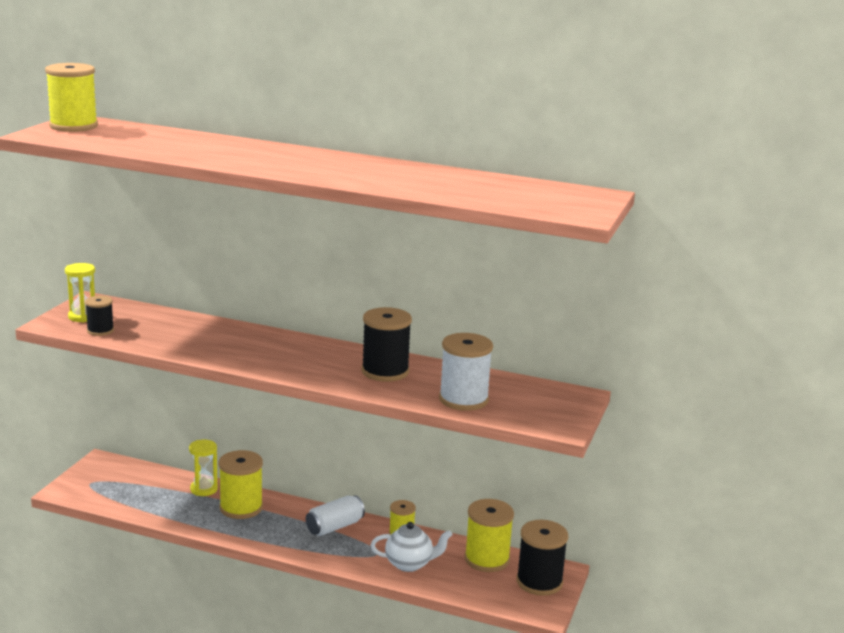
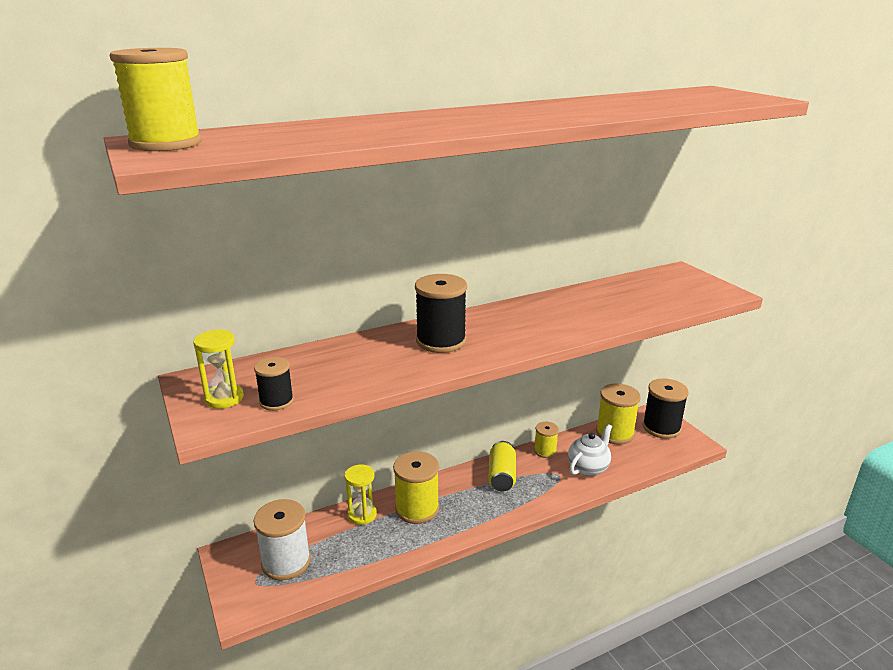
camera: 45 degrees left, 5 degrees up
(334, 527) = (501, 476): white can -> yellow can
(385, 371) = (562, 312): black spool -> black spool (441, 341)
(463, 399) = (647, 305): white spool -> white spool (286, 562)

